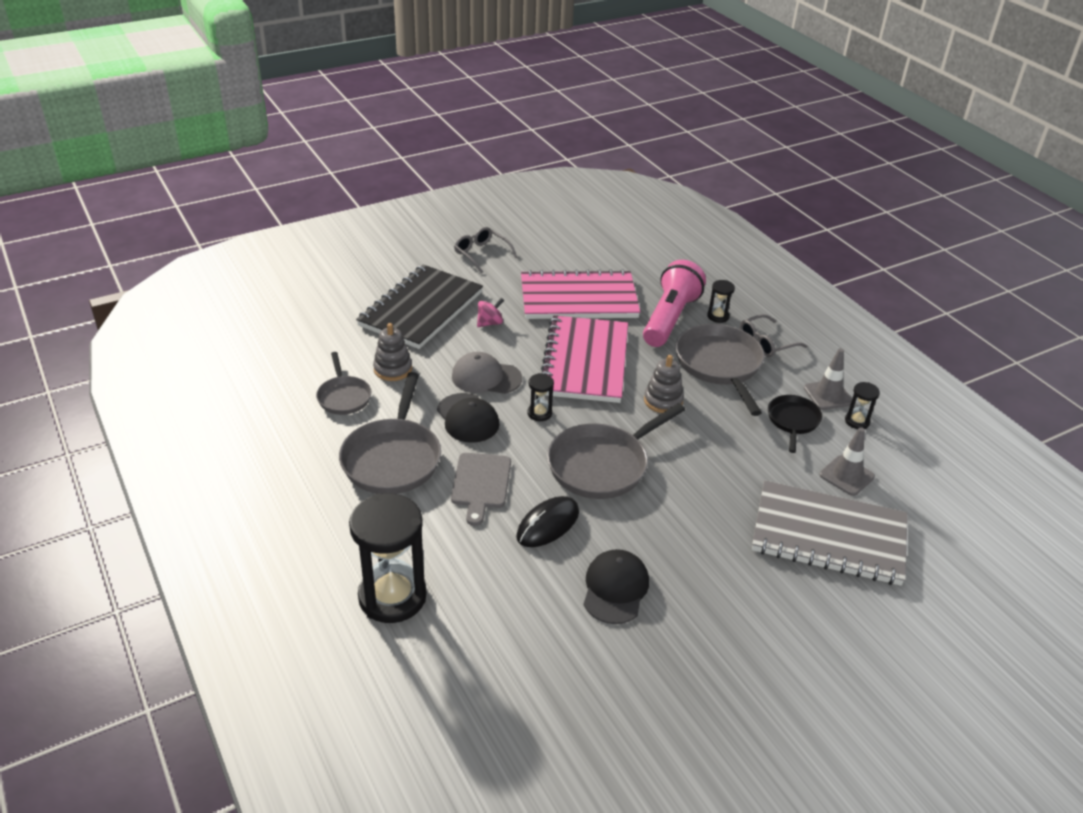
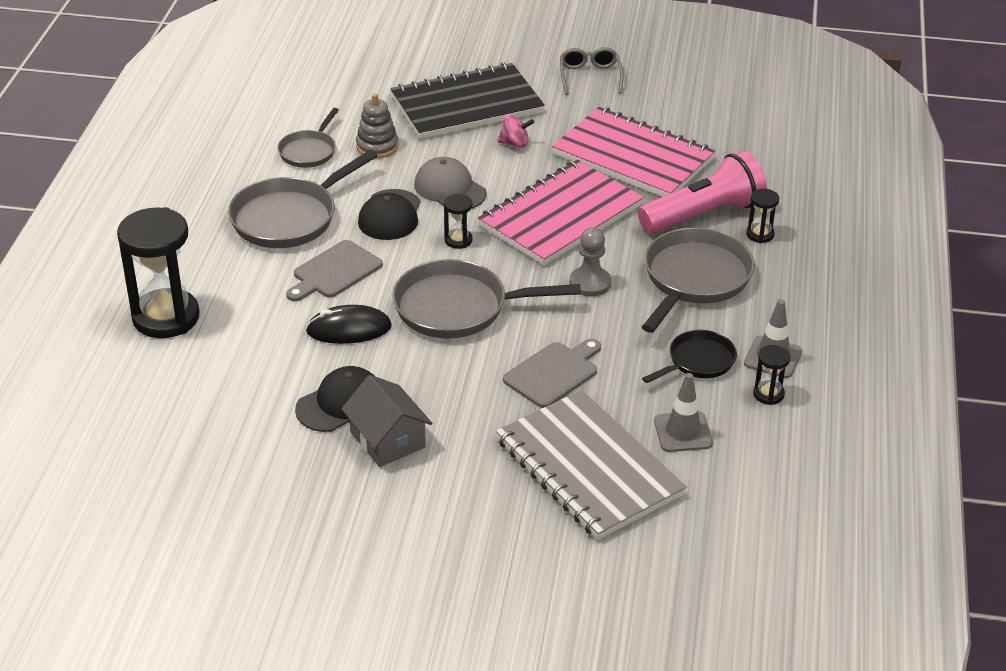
camera: 40 degrees right, 0 degrees up
(663, 401) = (590, 283): grey stacking toy -> grey pawn
(682, 597) = (387, 440): none -> grey house
(722, 479) = (553, 373): none -> grey cutting board
(766, 343) = (777, 281): grey glasses -> none

